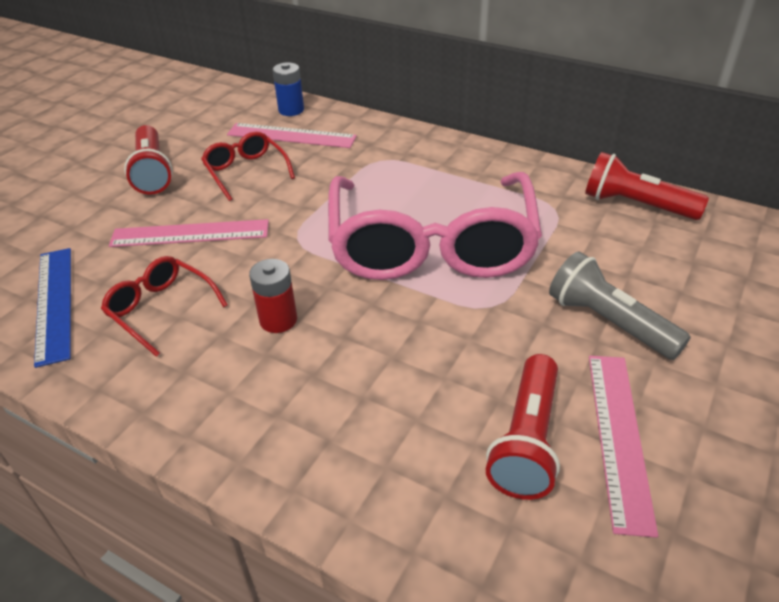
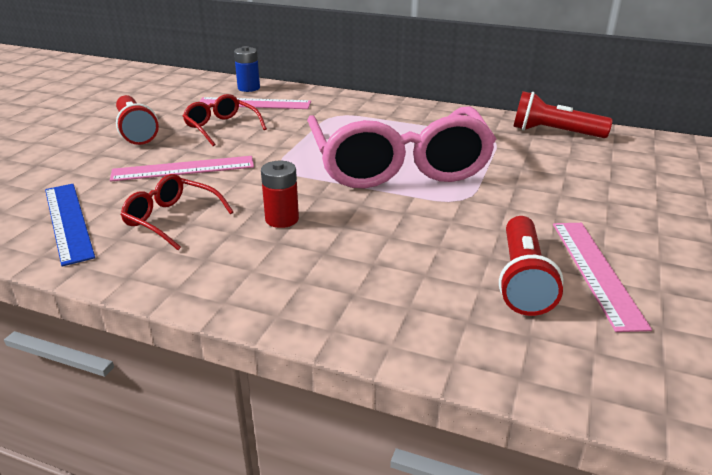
camera: 10 degrees left, 10 degrees down
(608, 322) = (560, 203): grey flashlight -> none

